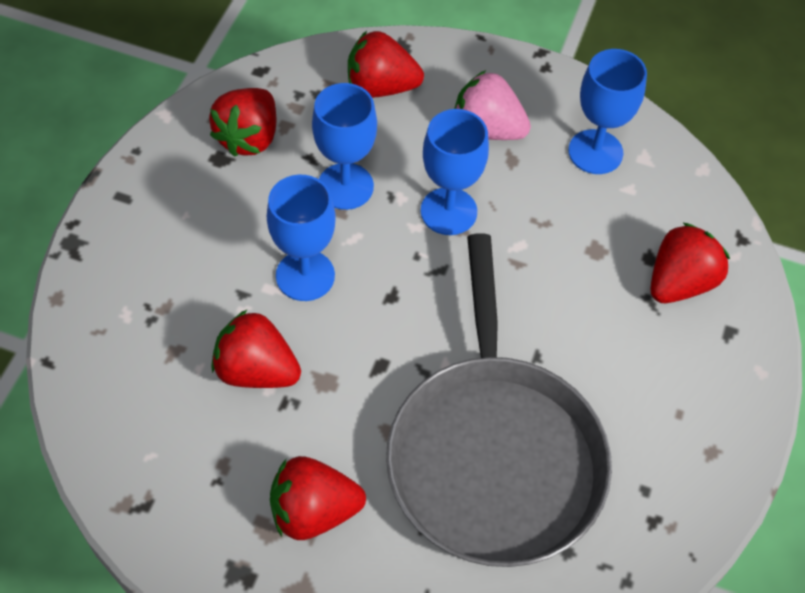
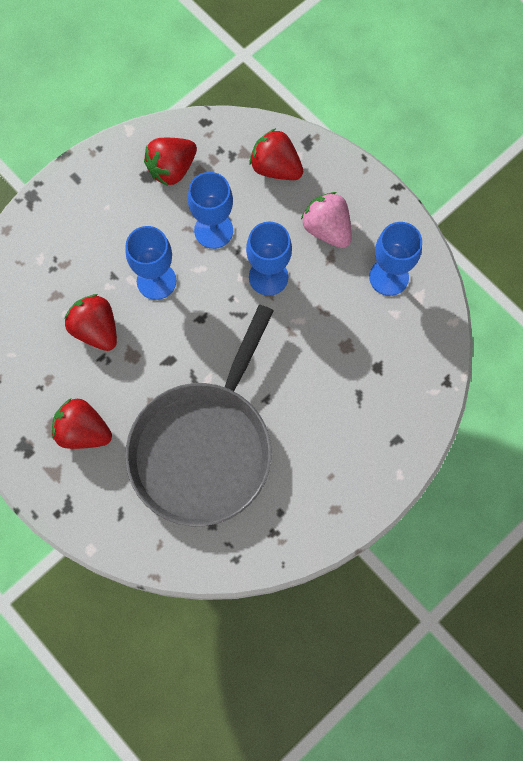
camera: 30 degrees right, 15 degrees up
(680, 282) = (386, 392): red strawberry -> none

